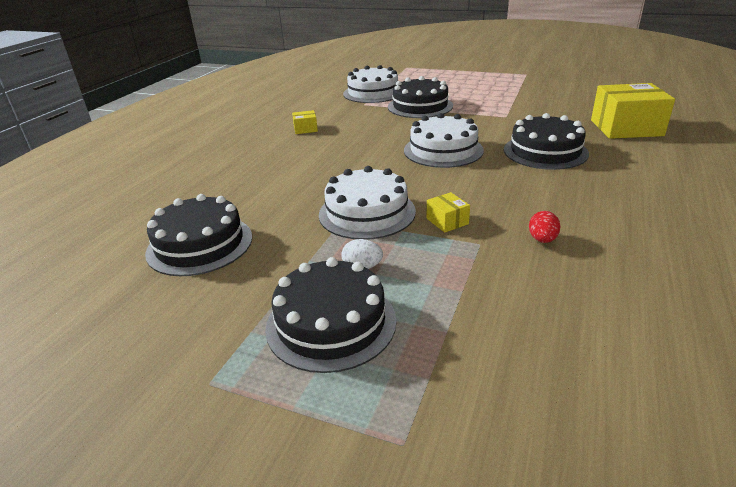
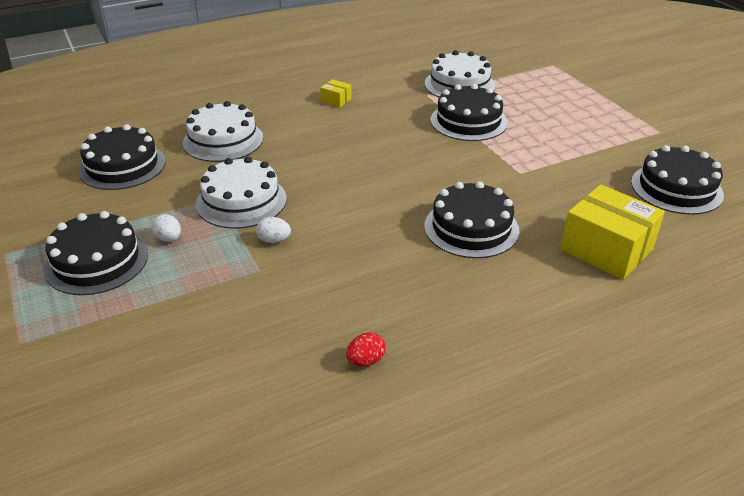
camera: 40 degrees right, 5 degrees up
(443, 150) = (393, 178): white cake -> white cake (223, 140)
(447, 221) = (274, 240): yellow box -> white egg
(542, 240) = (302, 295): red egg -> red egg (365, 361)
(589, 91) = (676, 188): none -> black cake

